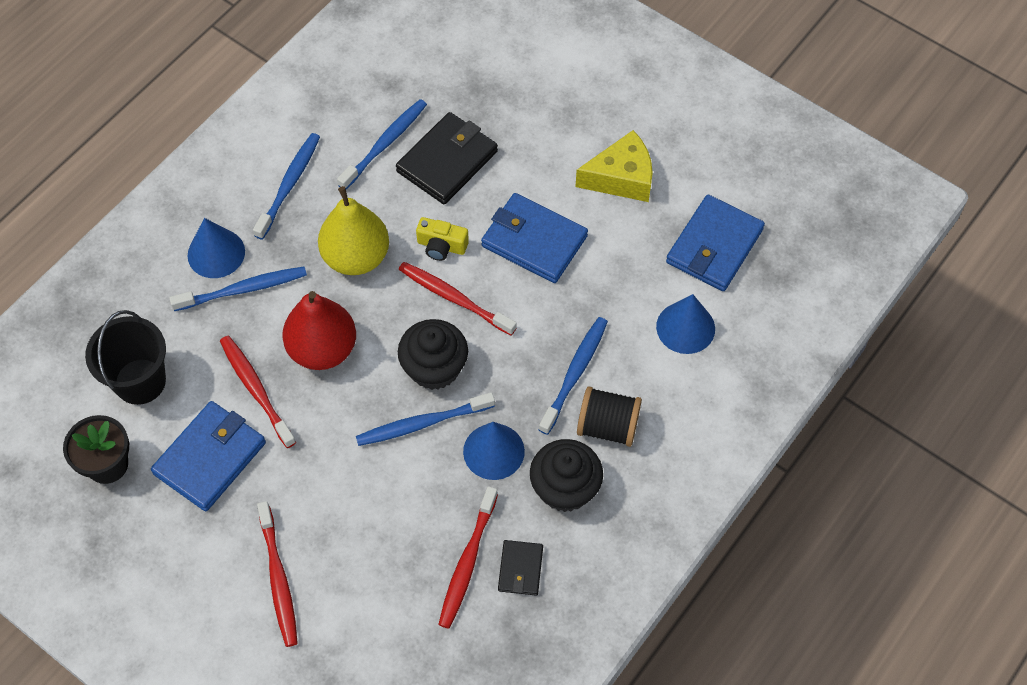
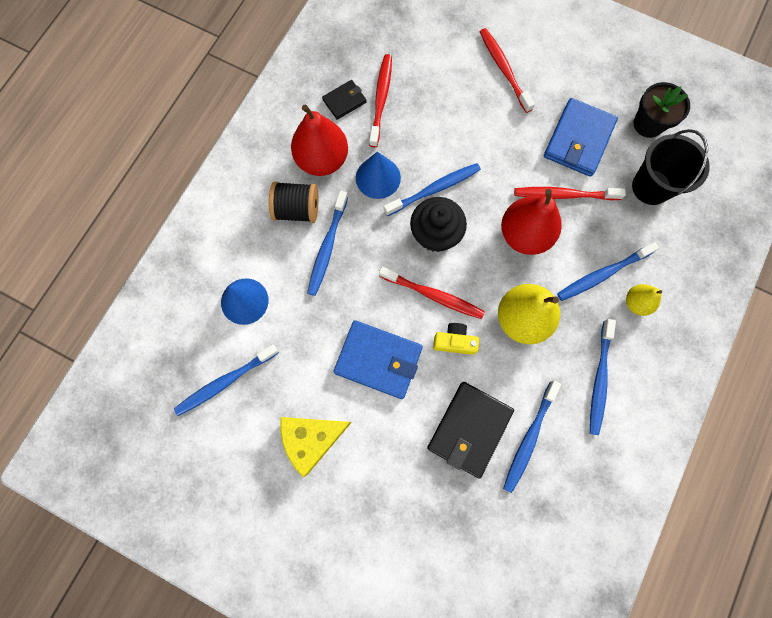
camera: 170 degrees right, 15 degrees up
(216, 253) = (636, 303): blue cone -> yellow pear
(256, 389) = (564, 195): red toothbrush -> red toothbrush turned 135 degrees clockwise
(520, 569) = (344, 101): black wallet -> black wallet turned 60 degrees clockwise
(565, 488) = (322, 159): black cupcake -> red pear
(714, 246) = (225, 382): blue wallet -> blue toothbrush

